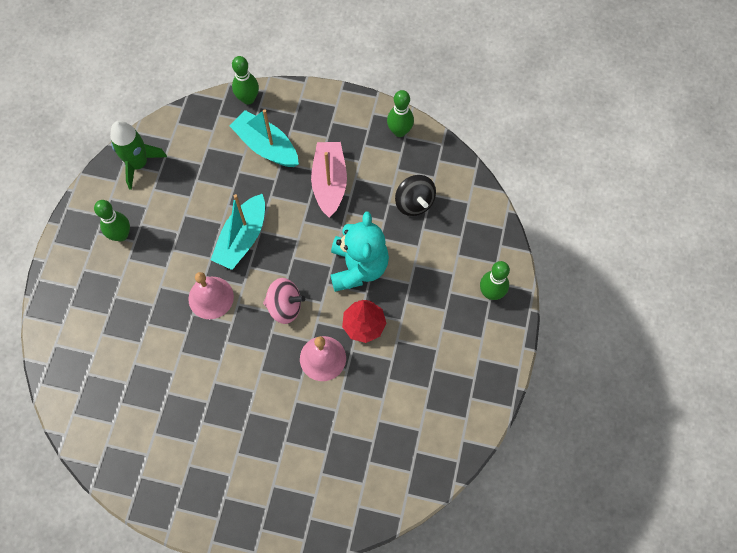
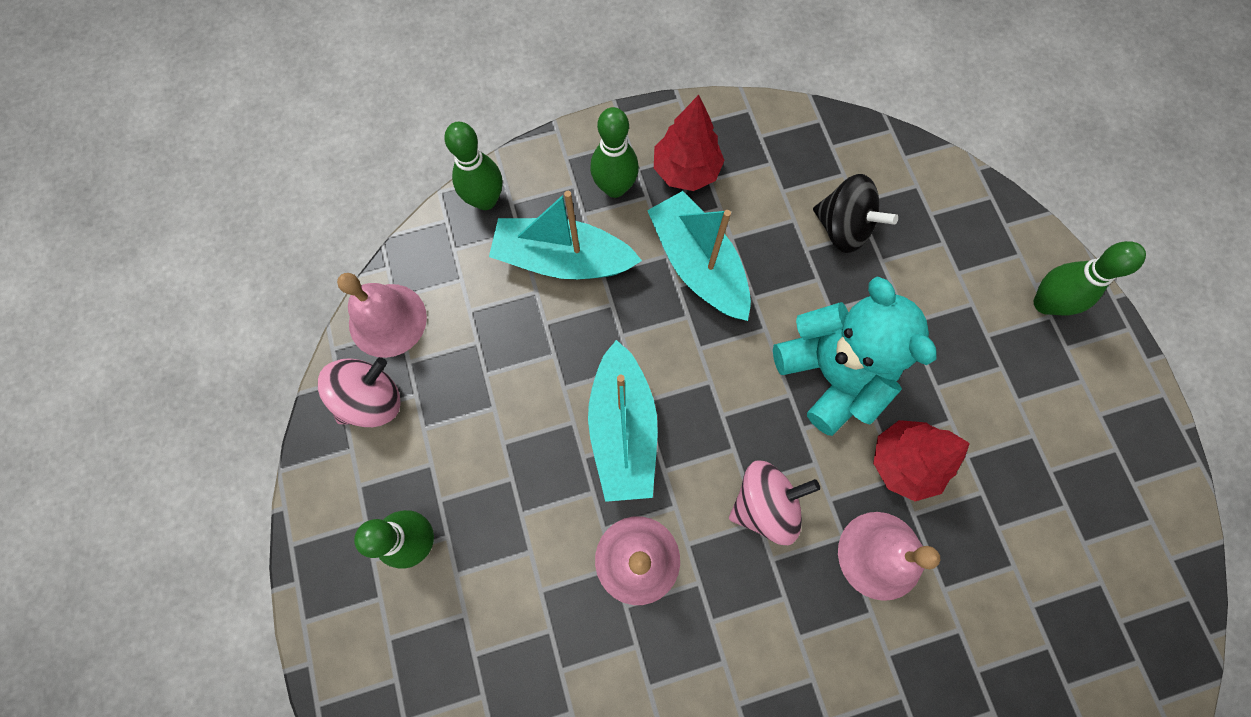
camera: 30 degrees left, 5 degrees up
(138, 164) = (372, 400): green rocket -> pink spinning top
(167, 132) = (387, 320): none -> pink bell
(329, 183) = (698, 265): pink boat -> turquoise boat
(355, 134) = (686, 170): none -> red tree
(399, 131) = (747, 132): green bowling pin -> green bowling pin (615, 187)

